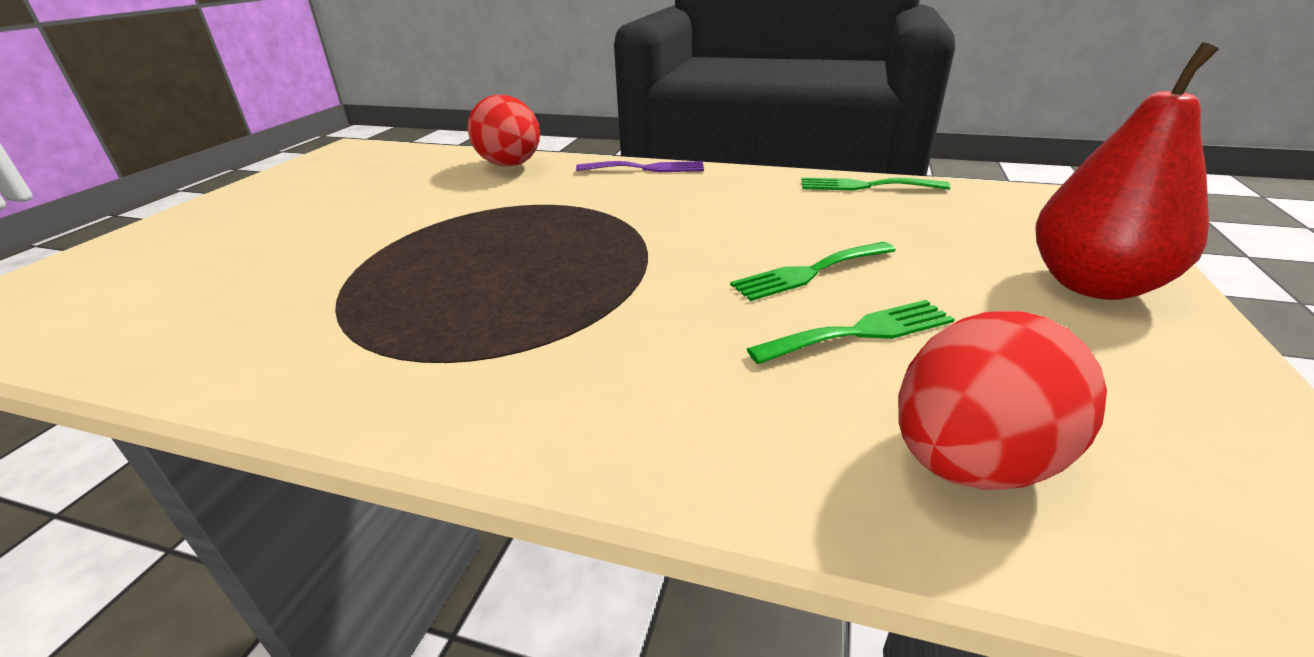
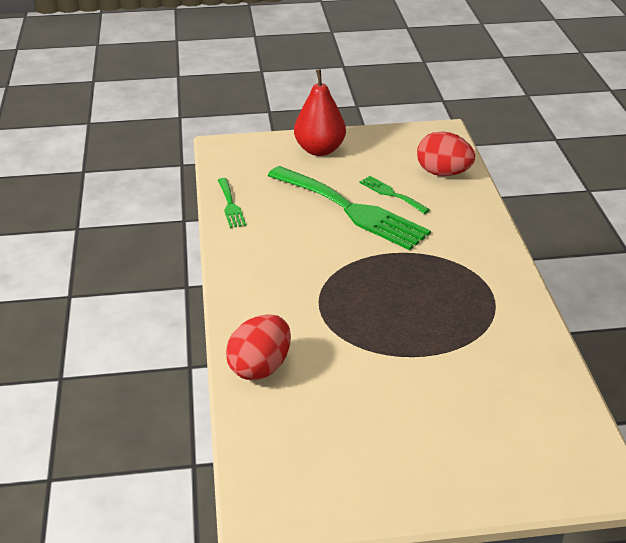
camera: 115 degrees left, 5 degrees up
(647, 168) = (236, 294): purple fork -> none
(809, 272) = (351, 210): green fork -> green fork, size x2.19

